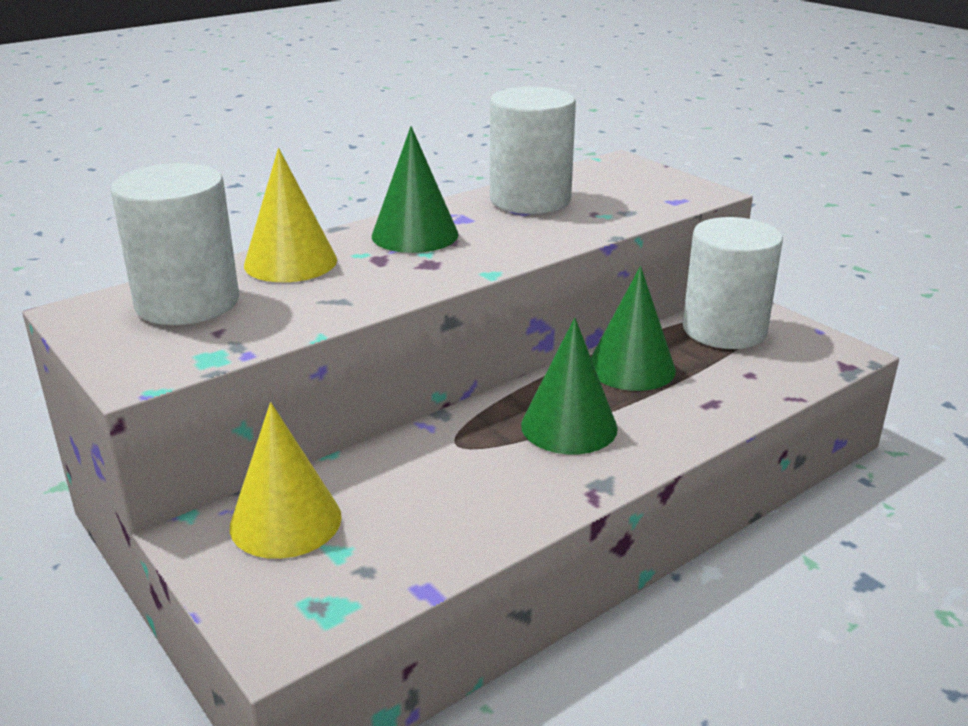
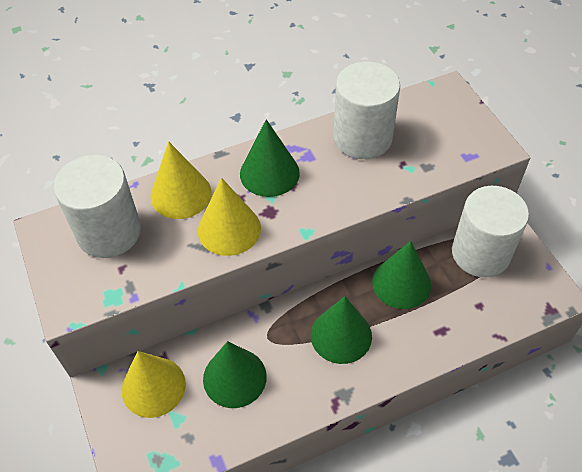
camera: 15 degrees right, 25 degrees up
(376, 282) = (229, 229): none -> yellow cone
(420, 491) = (234, 377): none -> green cone

